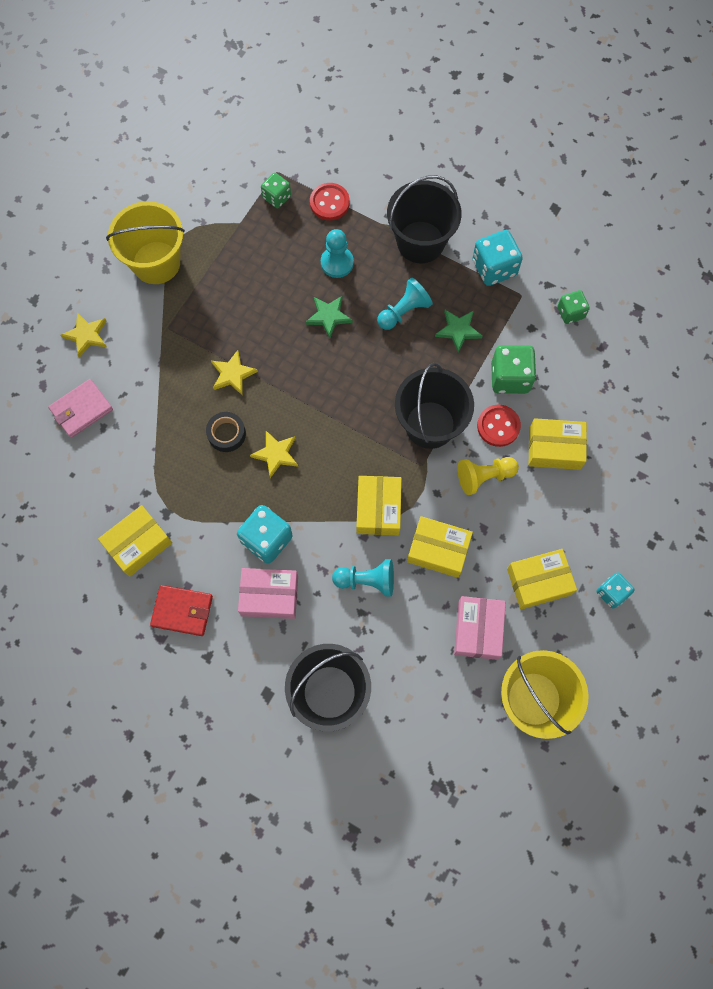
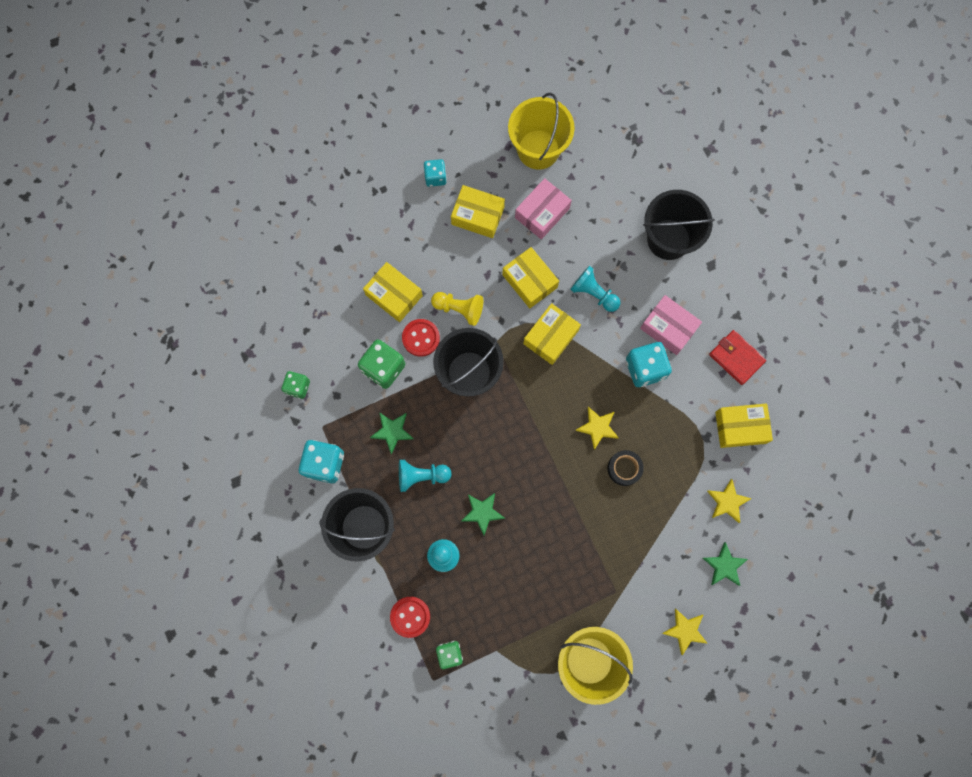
camera: 145 degrees left, 5 degrees up
(81, 409) = (724, 565): pink wallet -> green star
(232, 374) = (589, 515): yellow star -> yellow star (727, 502)

